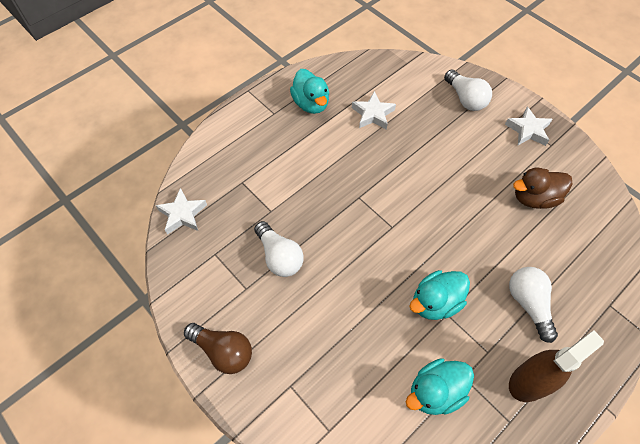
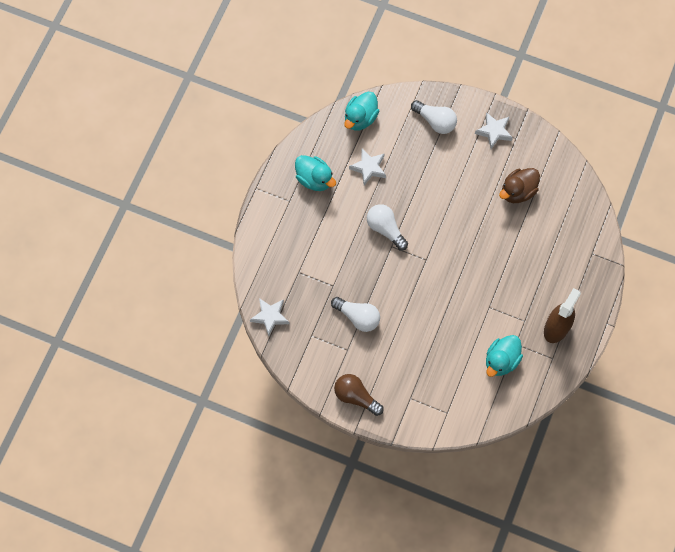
camera: 25 degrees left, 10 degrees up
(223, 351) = (356, 397): brown light bulb -> brown light bulb turned 150 degrees counterclockwise
(435, 302) = (478, 302): turquoise duck -> turquoise duck (360, 118)
(528, 304) = (539, 276): white light bulb -> white light bulb (385, 229)

